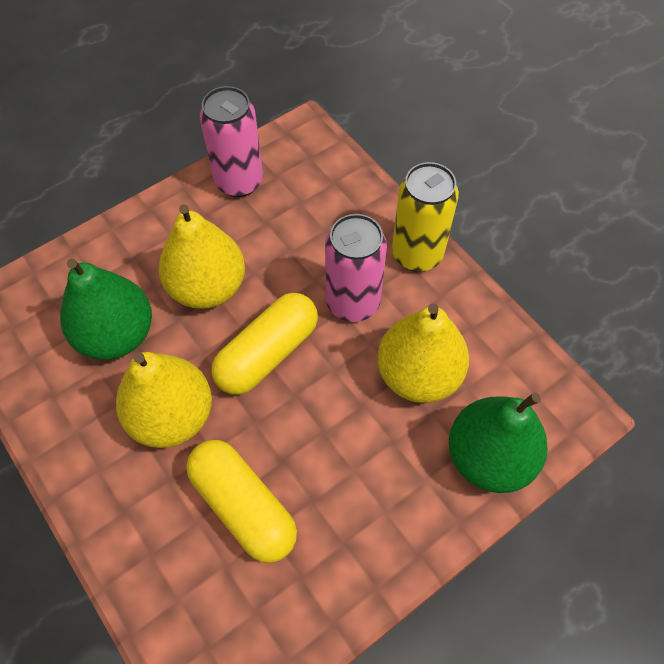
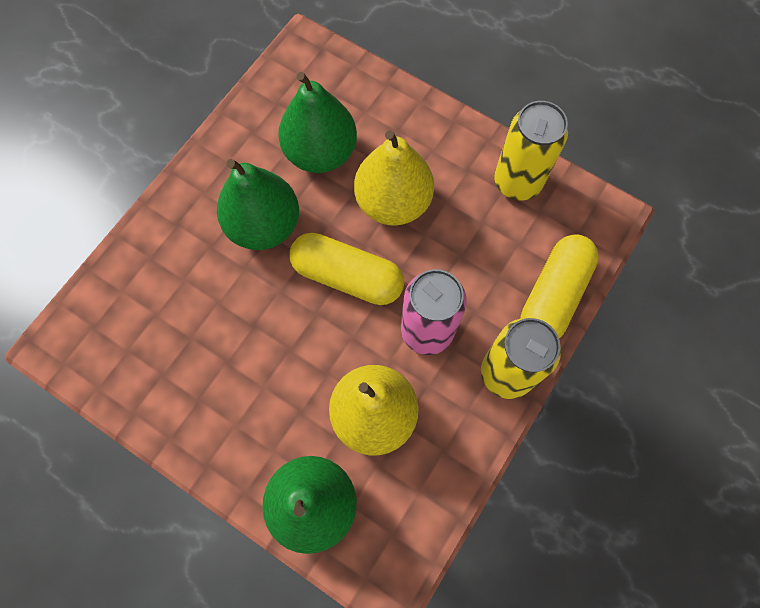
camera: 70 degrees right, 10 degrees up
(172, 416) = (264, 225): yellow pear -> green pear
(239, 181) = (517, 182): pink can -> yellow can
(243, 506) = (206, 310): yellow capsule -> yellow capsule (553, 295)

